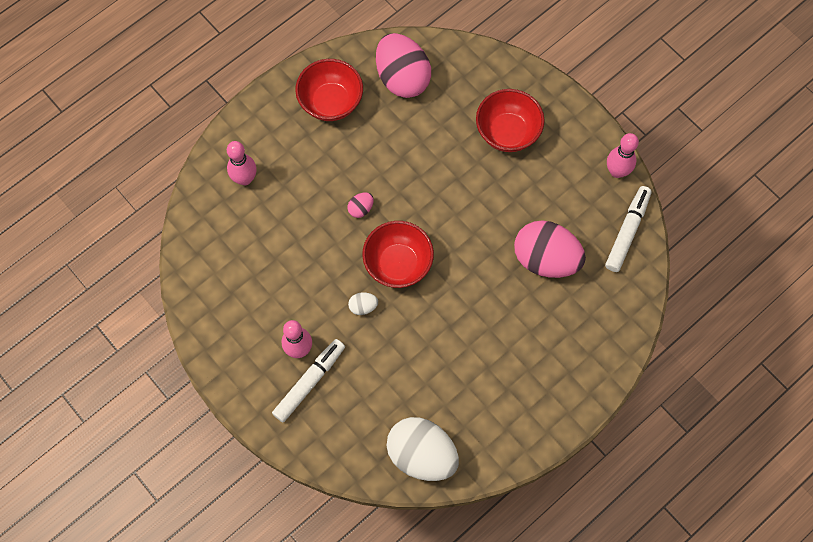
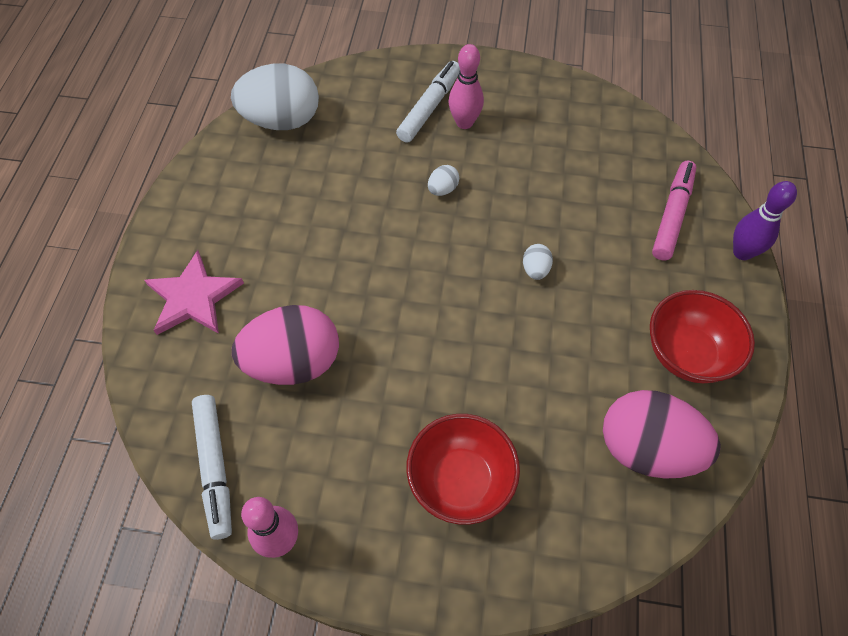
camera: 140 degrees right, 10 degrees down
(234, 127) = (742, 252): none -> purple bowling pin
(245, 179) = (672, 215): pink bowling pin -> pink marker
(309, 382) = (429, 107): white marker -> white marker turned 150 degrees counterclockwise
(361, 209) = (535, 270): pink egg -> white egg
(398, 264) = (446, 247): red bowl -> none
(576, 348) = (193, 297): none -> pink star

